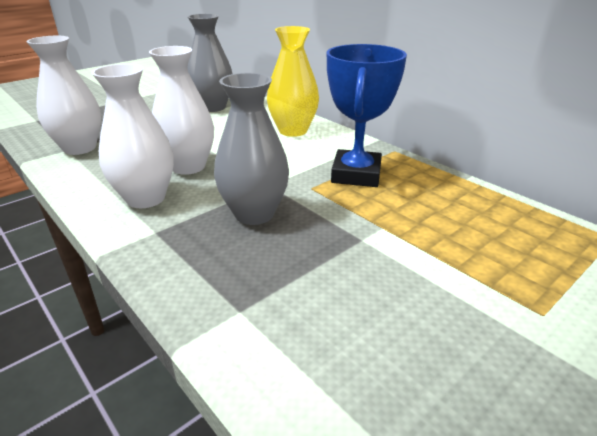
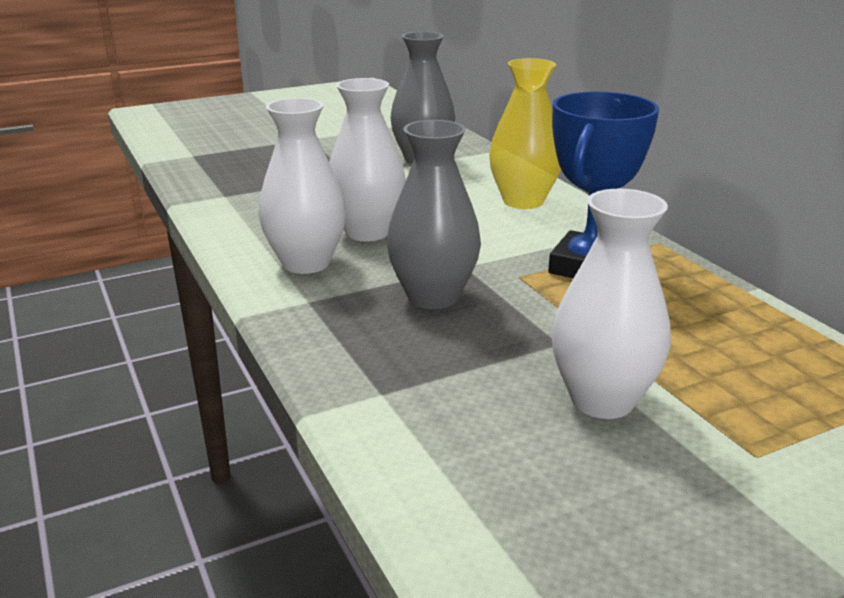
camera: 15 degrees right, 5 degrees down
(80, 148) = (239, 195): white vase -> white vase (602, 400)

